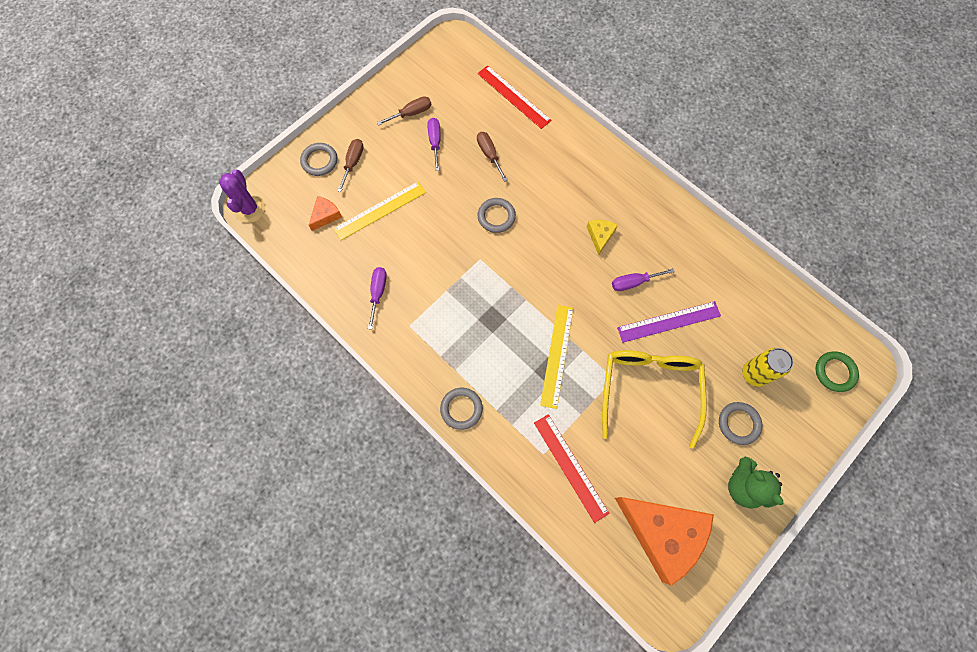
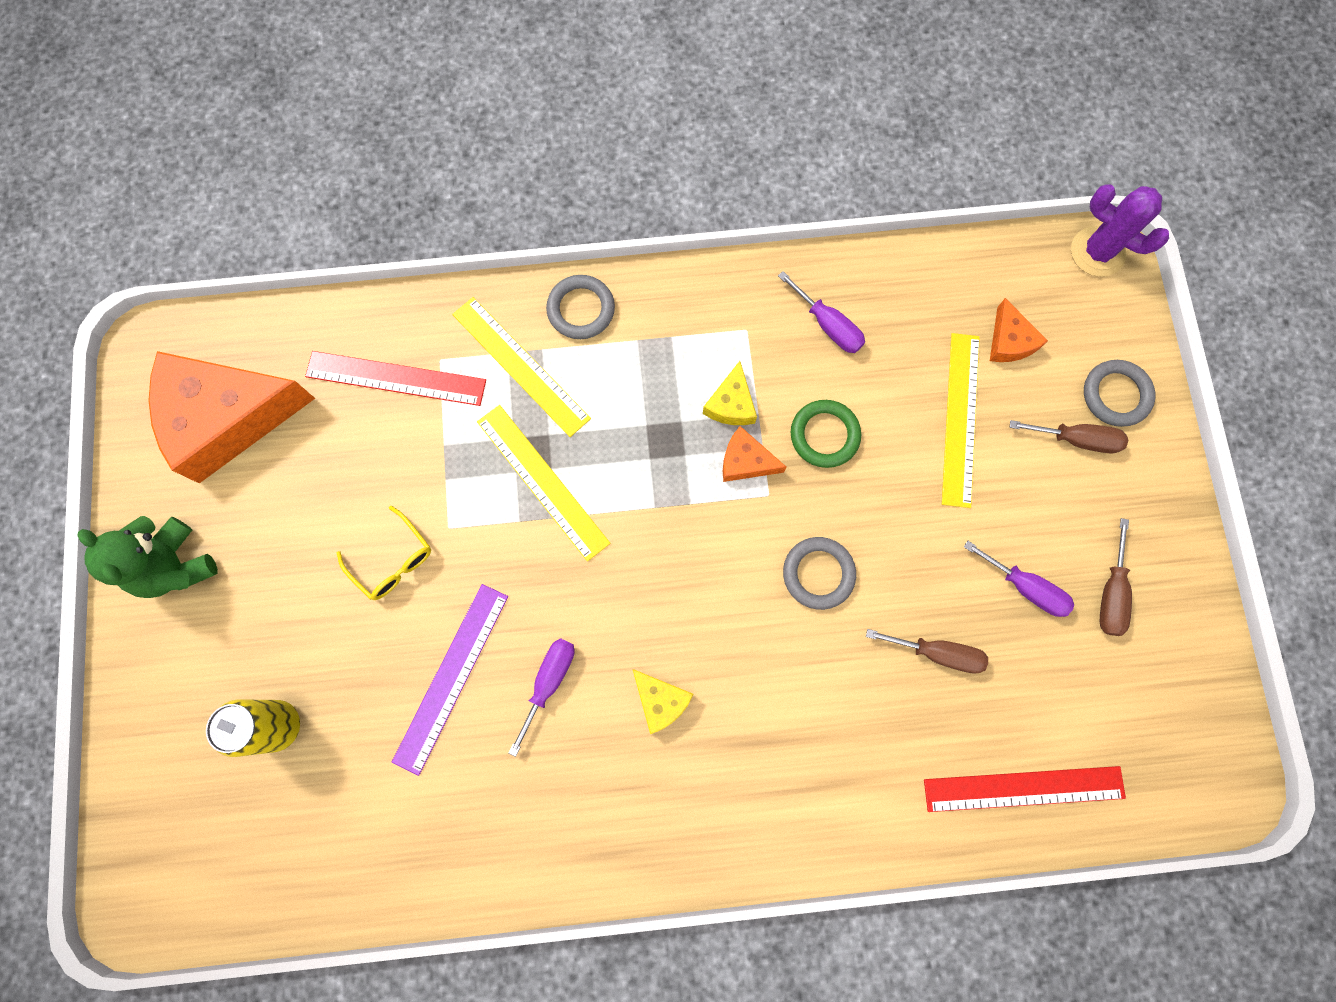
camera: 130 degrees right, 5 degrees up
(353, 163) = (1076, 439): brown screwdriver -> brown screwdriver turned 45 degrees counterclockwise
(451, 305) = (731, 404): none -> yellow cheese
(473, 279) = (745, 461): none -> orange cheese
(513, 412) = (520, 366): none -> yellow ruler
(649, 389) = (392, 561): yellow glasses -> yellow glasses, size x0.47
(738, 423) = (244, 636): grey ring -> none
(744, 486) = (175, 566): green teddy bear -> green teddy bear turned 135 degrees counterclockwise
(834, 372) = (171, 847): green ring -> green ring (824, 435)

